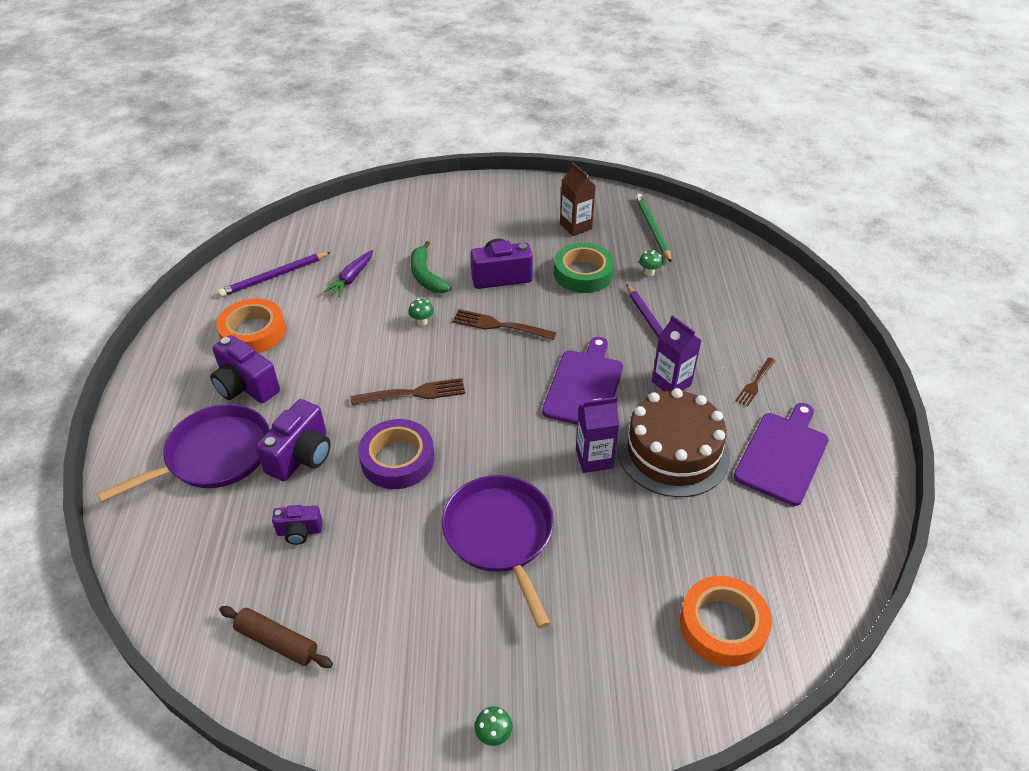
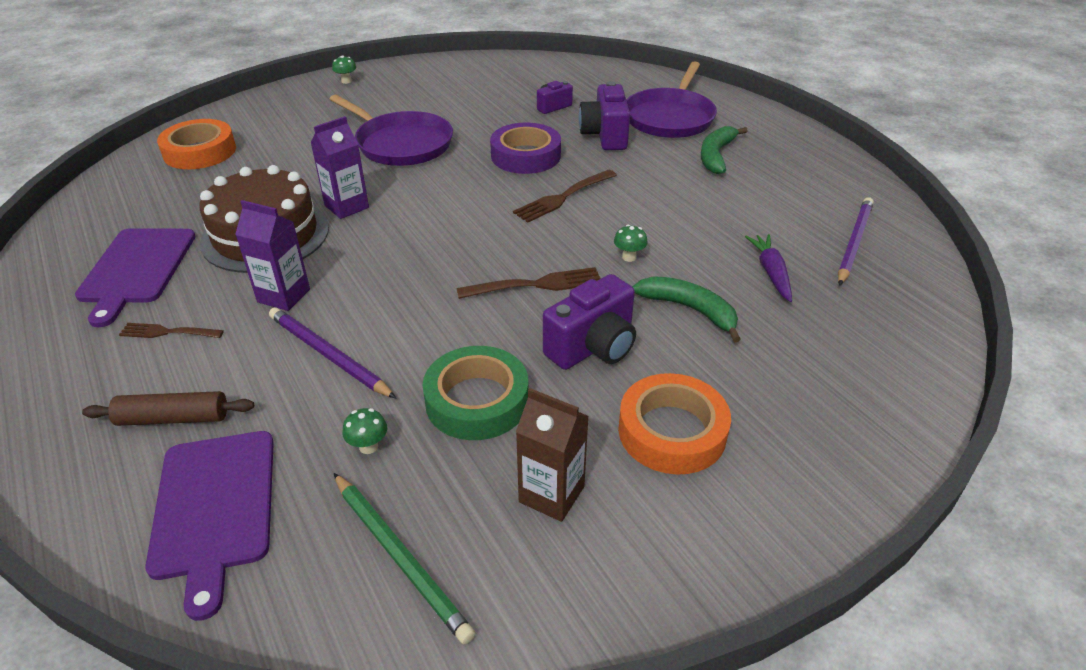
camera: 150 degrees right, 5 degrees down
(246, 386) = (716, 156): purple camera -> green banana
(253, 332) = (780, 190): orange tape -> orange tape (672, 431)
(277, 642) = (508, 73): brown rolling pin -> brown rolling pin (173, 418)
(584, 386) = (389, 259): purple cutting board -> purple cutting board (214, 508)
(755, 383) = (168, 332): brown fork -> brown fork turned 90 degrees counterclockwise

